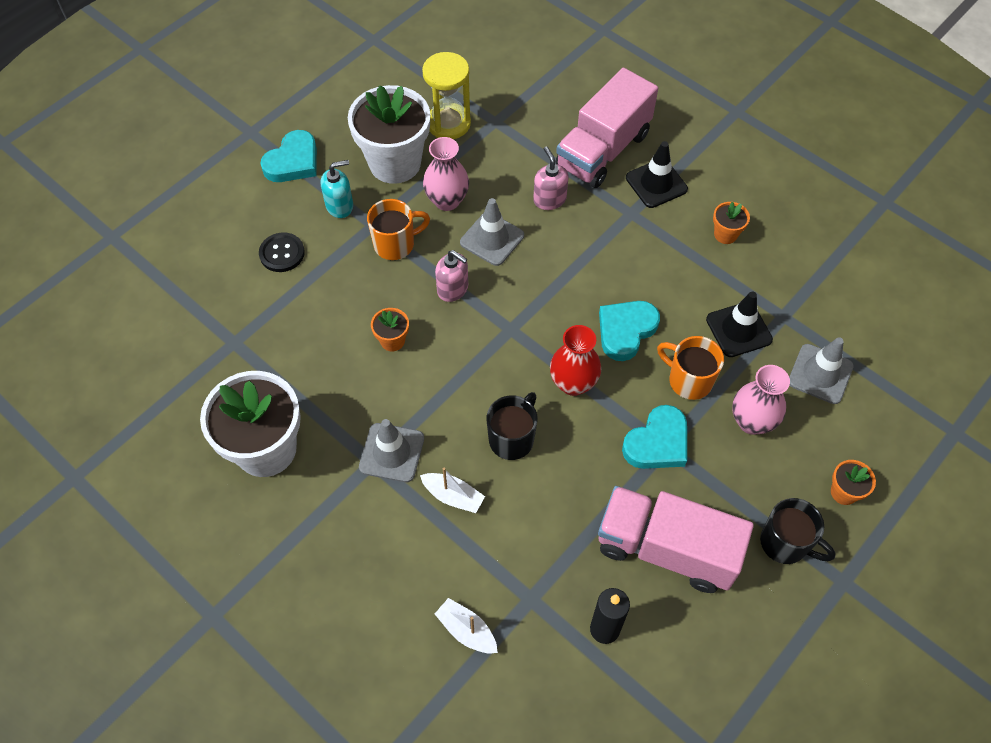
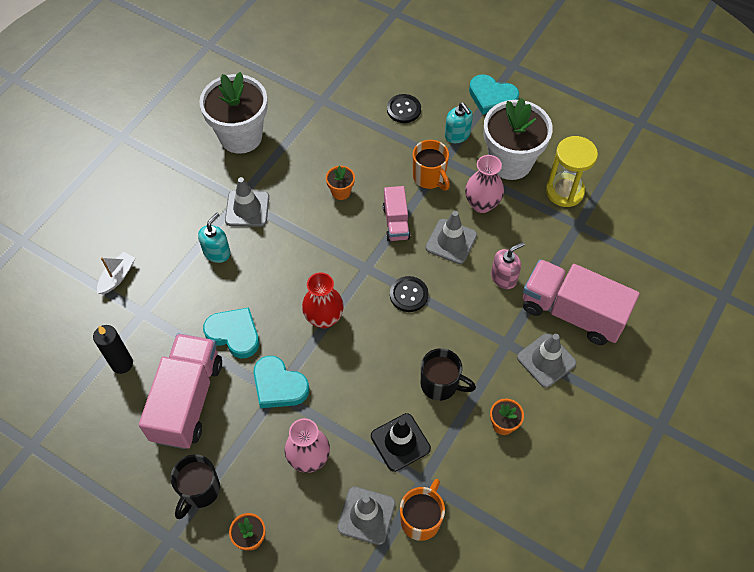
camera: 80 degrees right, 0 degrees up
(453, 289) = (396, 222): pink soap dispenser -> pink truck
(453, 496) = (217, 252): white boat -> turquoise soap dispenser
(512, 438) = (268, 283): black mug -> black mug (440, 384)
(556, 292) = (408, 295): none -> black button
(626, 331) = (381, 351): turquoise heart -> turquoise heart (234, 334)
(656, 183) = (546, 360): black traffic cone -> grey traffic cone
(688, 380) = (341, 405): orange mug -> orange mug (421, 519)

